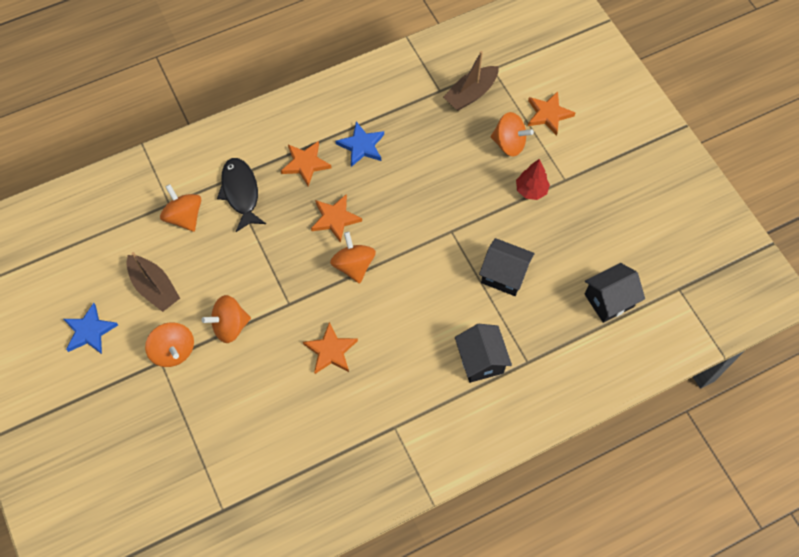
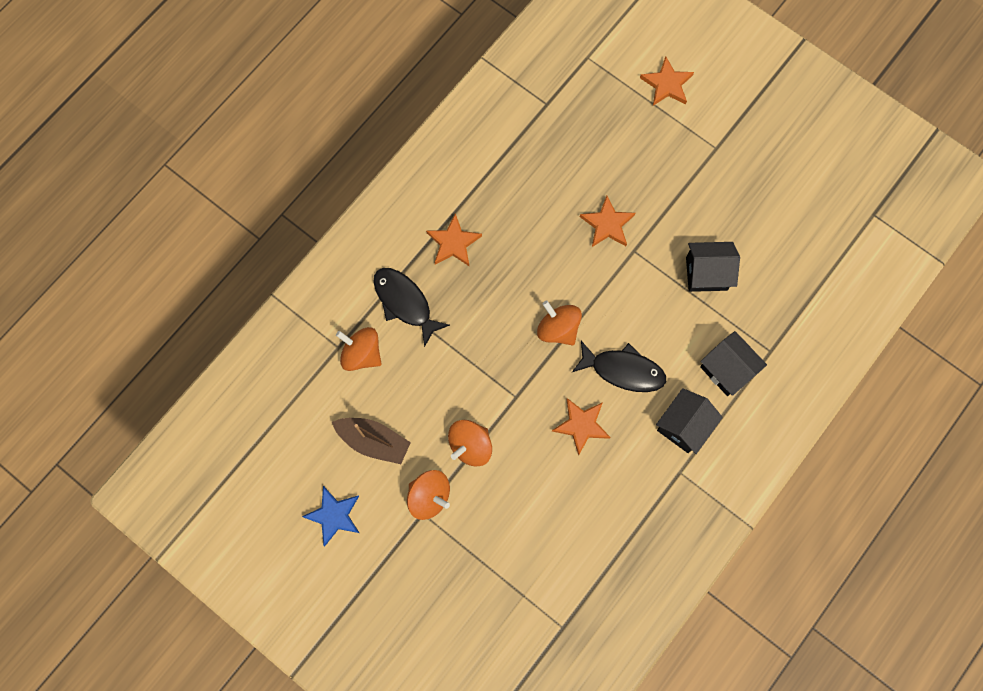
camera: 25 degrees left, 10 degrees up
(335, 219) = (514, 288): orange star -> orange star (607, 224)
(361, 146) = (499, 199): blue star -> none
(390, 322) = (623, 370): none -> black fish
(471, 94) = (579, 94): brown boat -> none
(509, 143) = (644, 133): orange spinning top -> none
(531, 190) = (689, 174): red tree -> none
(609, 300) = (815, 255): black house -> black house (683, 426)

